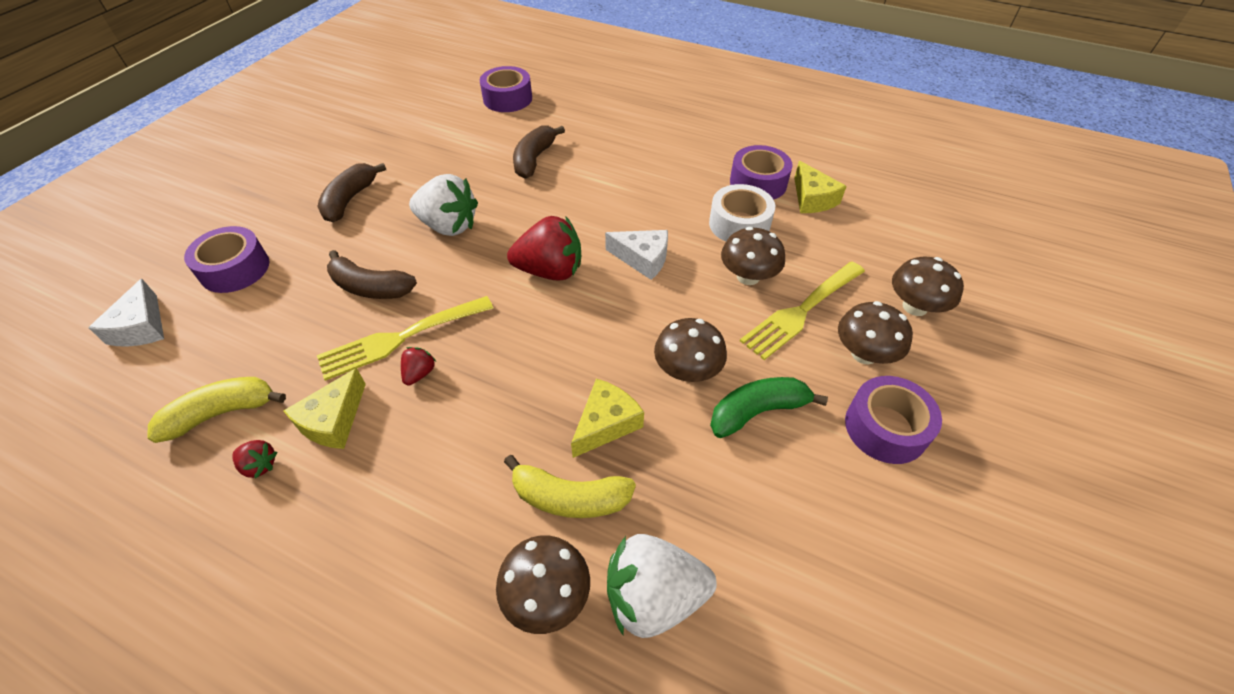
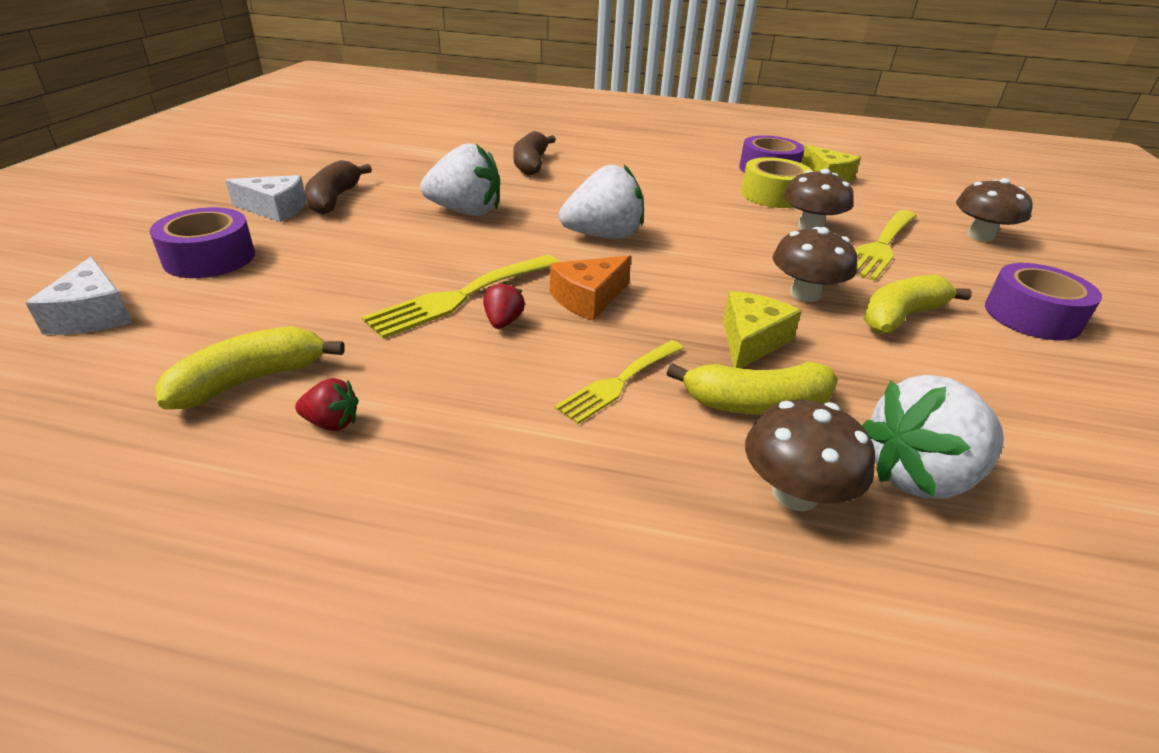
camera: 15 degrees left, 15 degrees down
(333, 420) = (414, 371): yellow cheese -> none
(371, 287) = (399, 261): brown banana -> none
(476, 456) = (619, 382): none -> yellow fork
(499, 353) = (588, 298): none -> orange cheese
(507, 99) = (475, 128): purple tape -> none
(550, 271) = (603, 236): red strawberry -> white strawberry
(642, 259) = (695, 222): white cheese -> white cheese (275, 209)
(739, 224) = (772, 195): white tape -> yellow tape
(757, 412) = (900, 317): green banana -> yellow banana
(864, 354) = (964, 269): brown mushroom -> none

